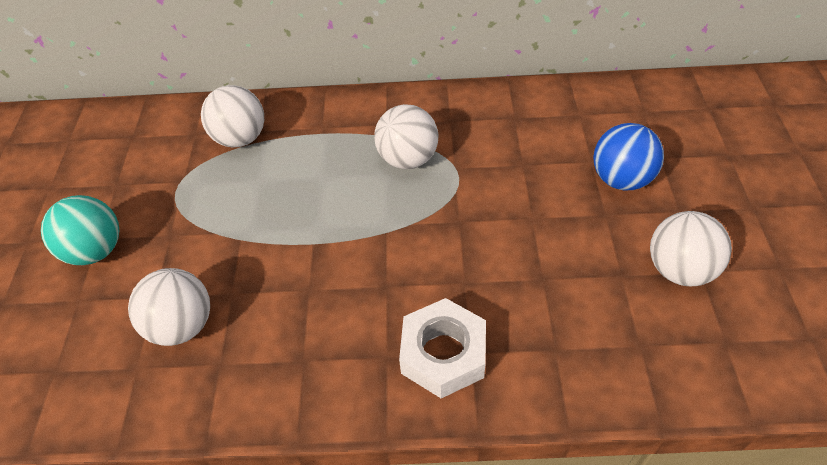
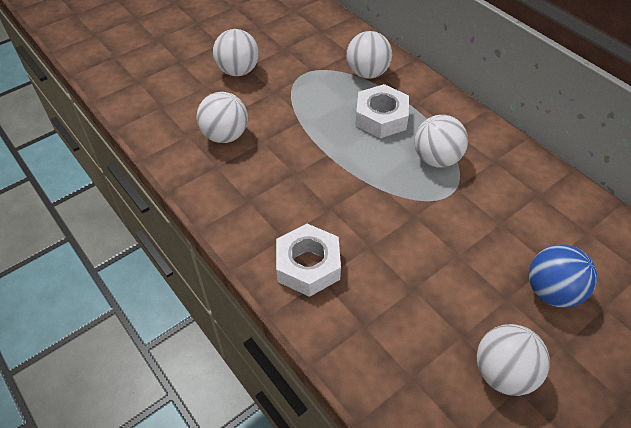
camera: 50 degrees right, 0 degrees up
(95, 250) = (238, 71): turquoise ball -> white ball
(312, 166) = (381, 117): none -> white nut

